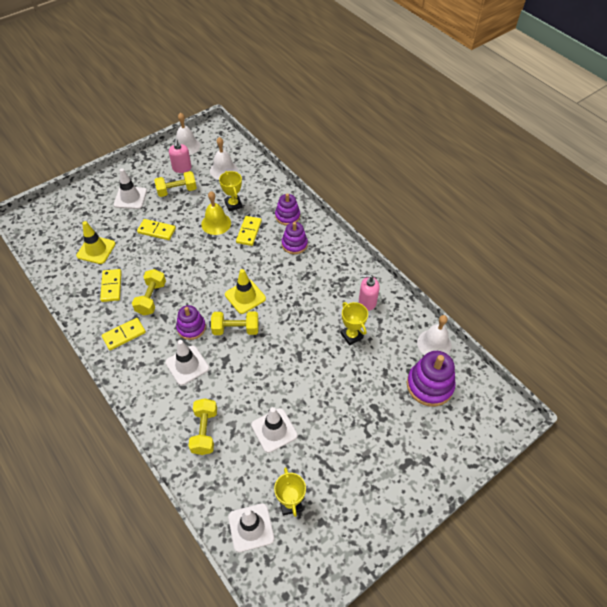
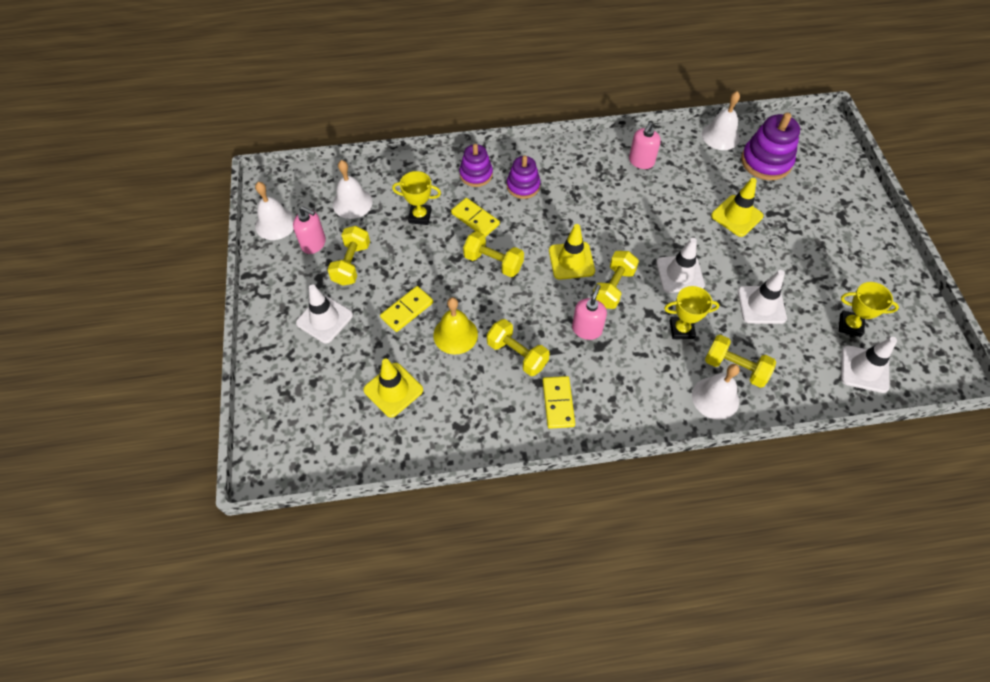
camera: 60 degrees left, 5 degrees up
(111, 286) = (470, 392): yellow domino -> none
(171, 427) = (715, 398): none -> white bell
(187, 365) = (639, 353): white traffic cone -> white traffic cone (680, 274)
(191, 328) = (586, 329): purple stacking toy -> pink soap dispenser
(216, 223) = (438, 245): yellow bell -> yellow bell (455, 334)
(218, 256) = (493, 262): none -> yellow dumbbell
(351, 336) = (677, 192): yellow trophy -> yellow trophy (681, 329)
(355, 384) = (736, 216): none -> yellow traffic cone

